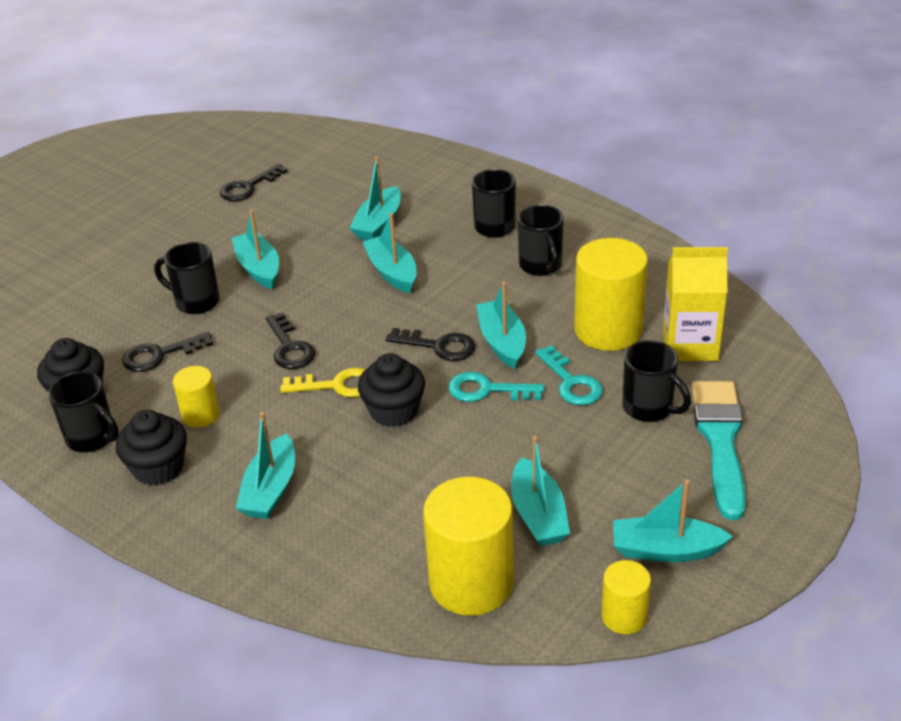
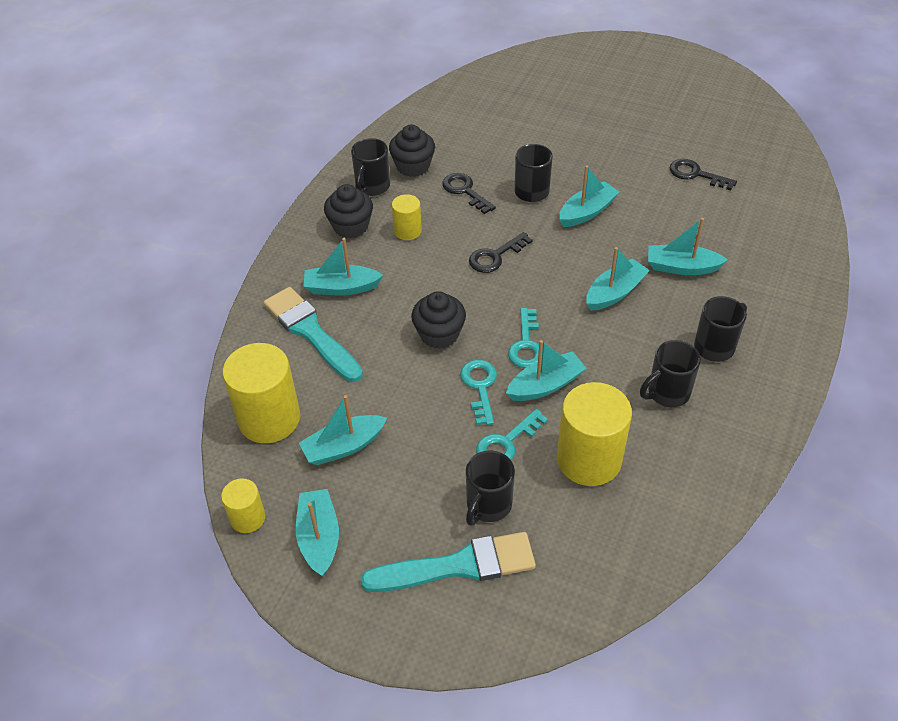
camera: 75 degrees right, 10 degrees up
(336, 528) = (310, 332): none -> turquoise brush
(337, 385) = (459, 294): yellow key -> none
(439, 346) = (526, 344): black key -> turquoise key
(690, 345) = (588, 528): yellow carton -> none

